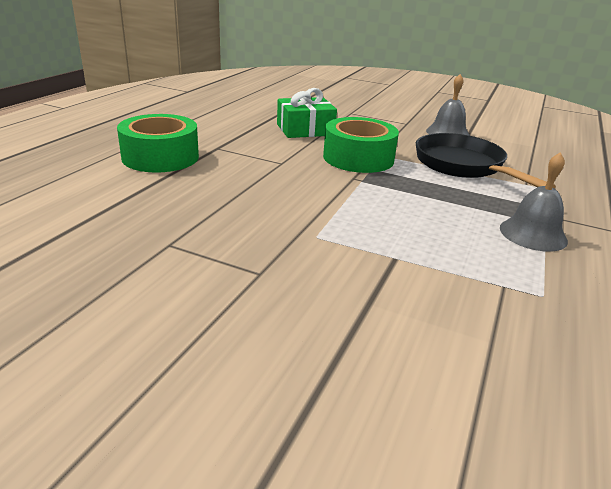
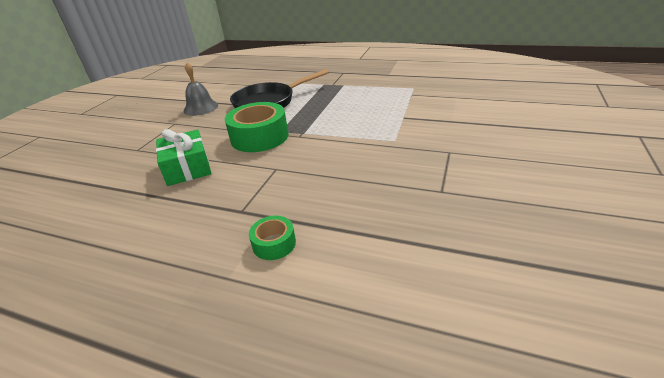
camera: 90 degrees left, 5 degrees up
(160, 157) = (274, 244): green tape -> green tape, size x0.50
(533, 234) = (356, 87): grey bell -> none

